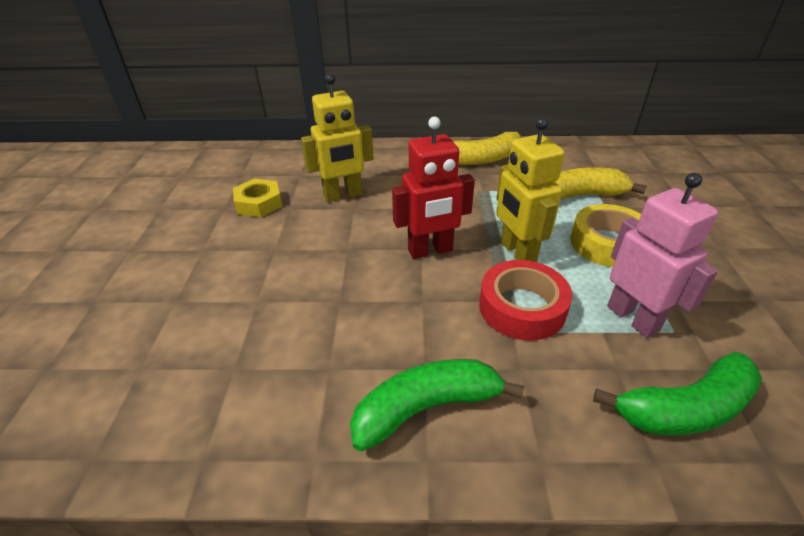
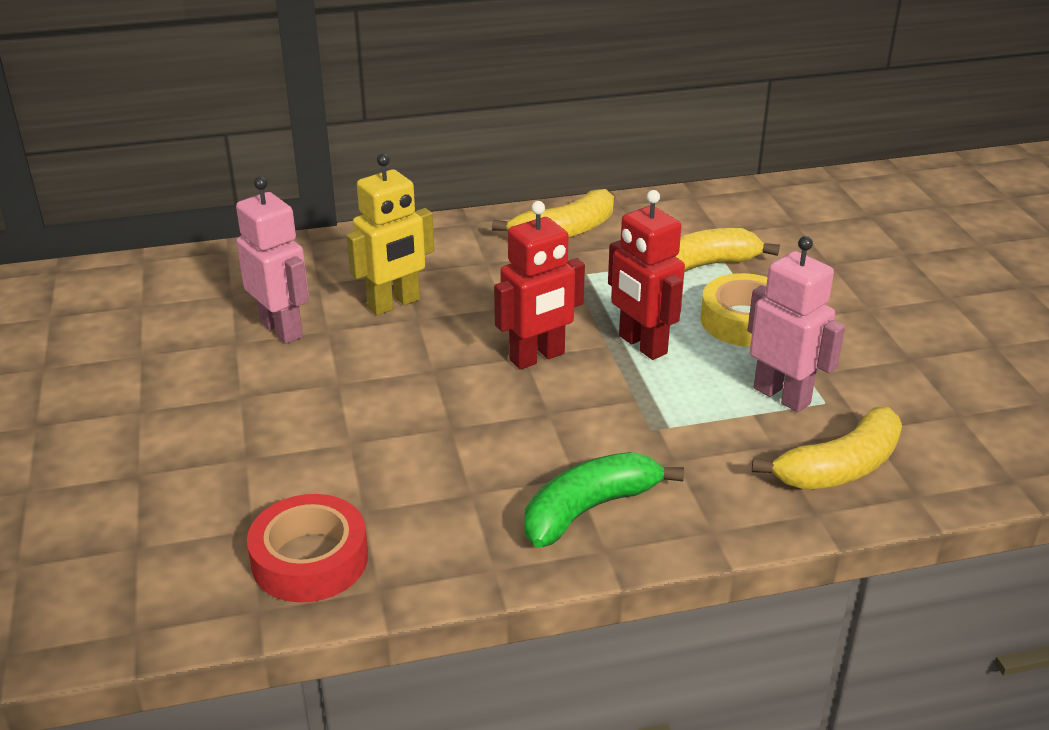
camera: 15 degrees left, 5 degrees down
(259, 203) = (282, 329): yellow nut -> pink robot
(517, 252) = (642, 345): yellow robot -> red robot
(522, 307) = (662, 403): red tape -> red tape (310, 559)
(685, 408) = (840, 467): green banana -> yellow banana

